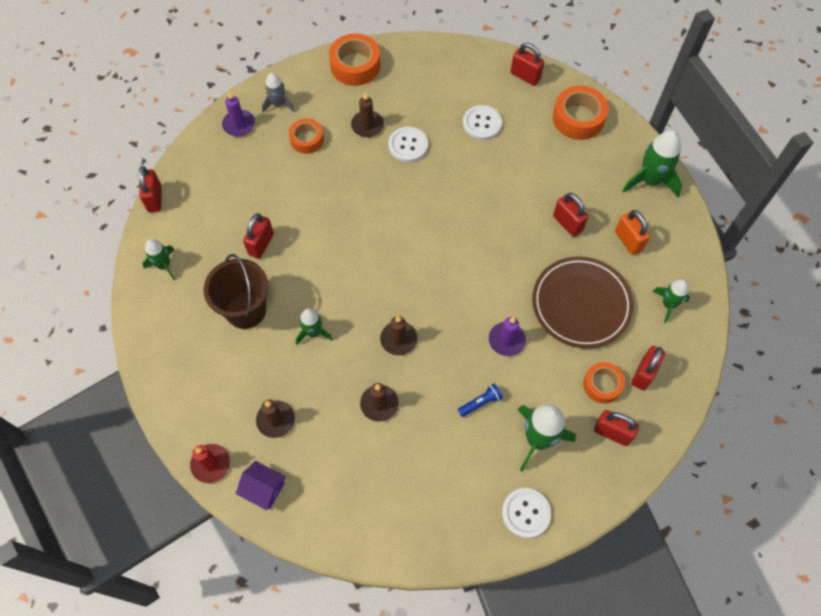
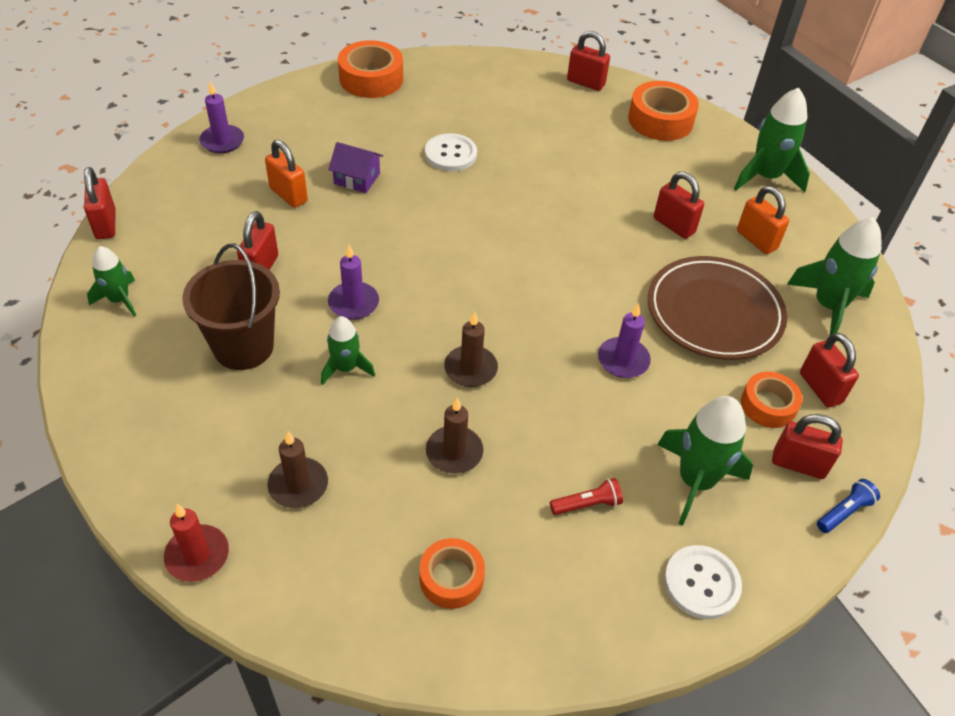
camera: 10 degrees left, 15 degrees down
(263, 489) = (286, 584): purple house -> purple house (357, 178)
(278, 104) = (274, 119): grey rocket -> none
(284, 179) = (288, 195): none -> orange padlock
(307, 139) = (315, 153): orange tape -> orange tape (451, 578)
(323, 279) = (353, 303): none -> purple candle
(367, 125) = (394, 136): brown candle -> none
(461, 450) = (587, 504): none -> red flashlight
(480, 403) = (603, 440): blue flashlight -> blue flashlight (844, 512)
(482, 123) = (542, 129): white button -> none
(643, 374) = (820, 388): red padlock -> red padlock turned 45 degrees counterclockwise
(668, 304) = (828, 306): green rocket -> green rocket, size x1.66

